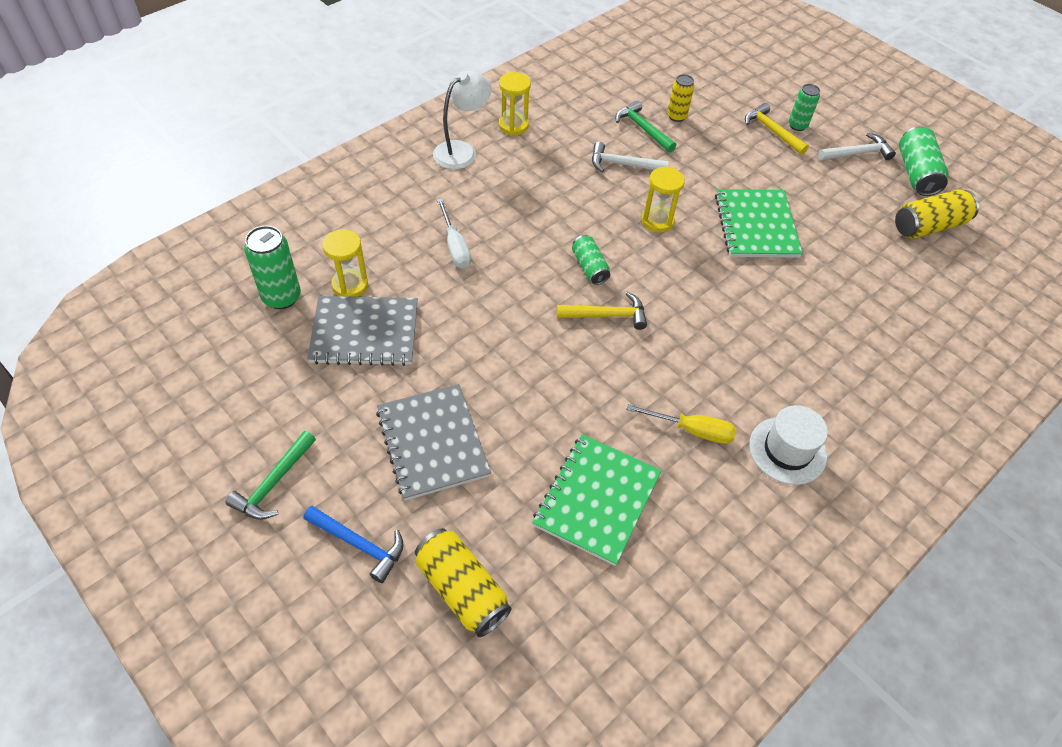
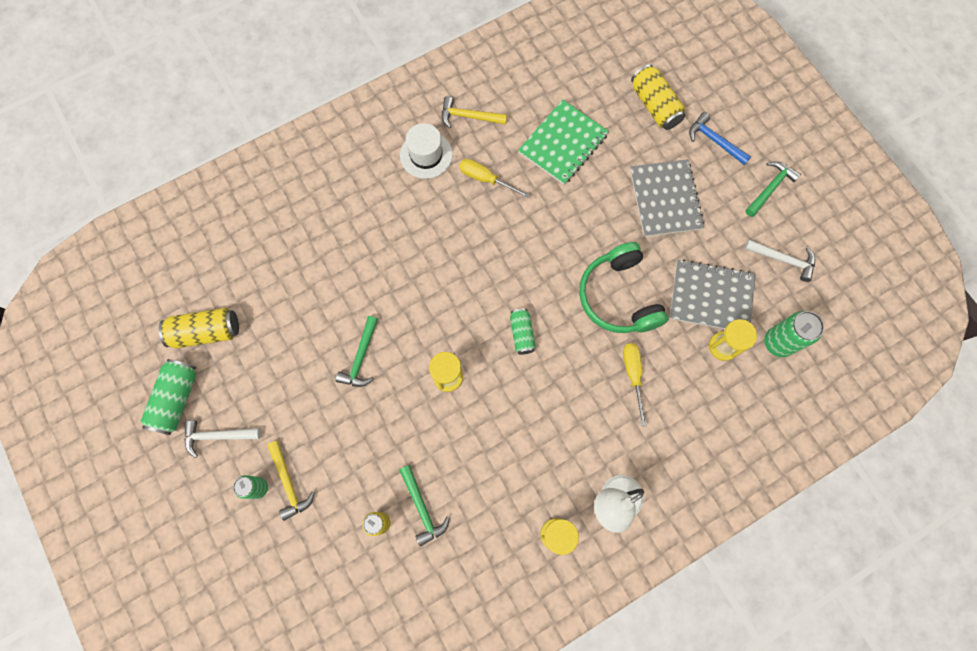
camera: 165 degrees left, 20 degrees up
(455, 246) = (633, 375): white screwdriver -> yellow screwdriver
(482, 317) = (618, 297): none -> green headphones
(606, 315) = (520, 283): yellow hammer -> yellow hammer (469, 116)
(623, 164) = (458, 456): white hammer -> white hammer (783, 259)
(756, 225) = (361, 357): green notebook -> green hammer

